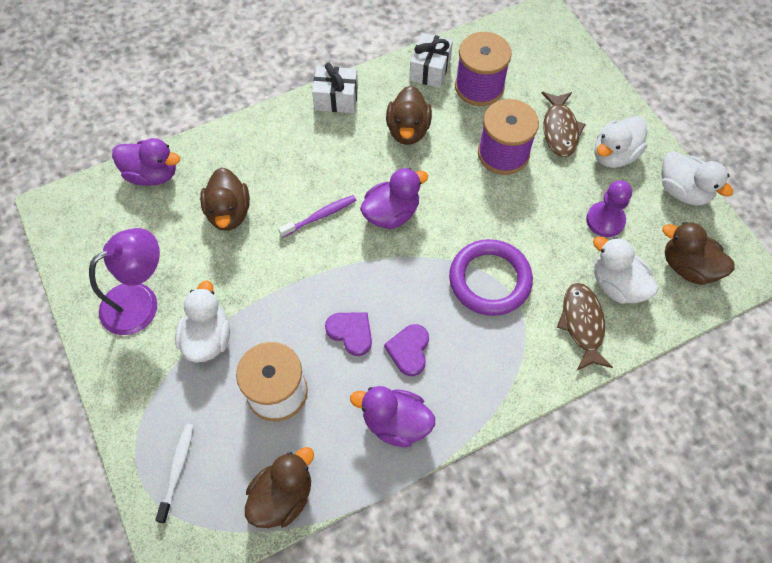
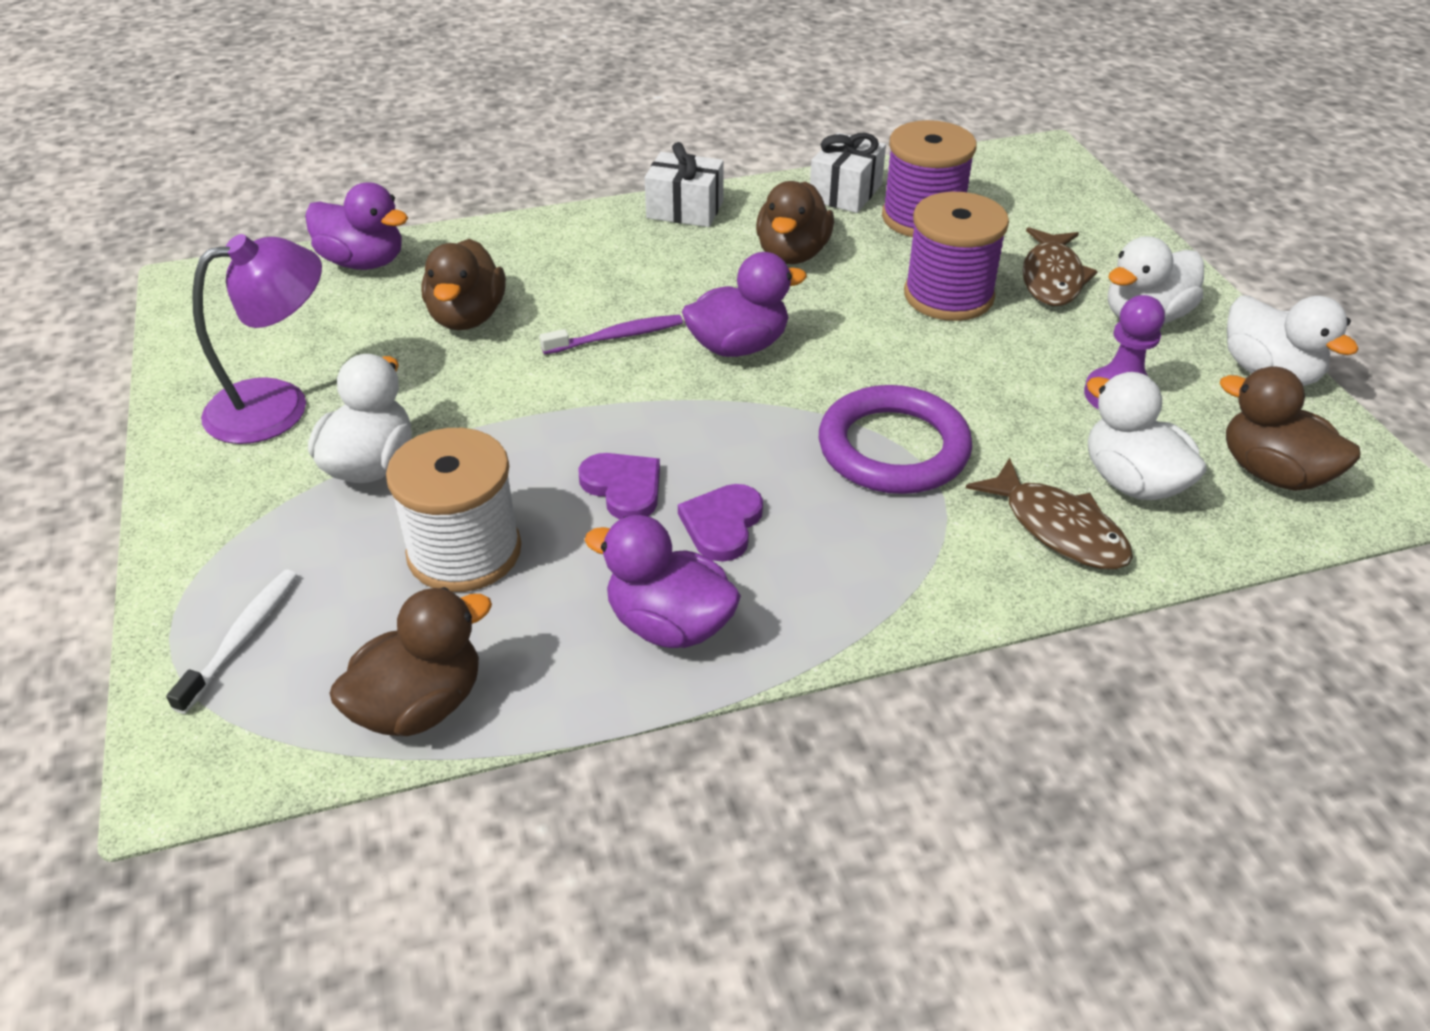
camera: 10 degrees right, 20 degrees down
(582, 324) = (1058, 528): brown fish -> brown fish turned 135 degrees clockwise

